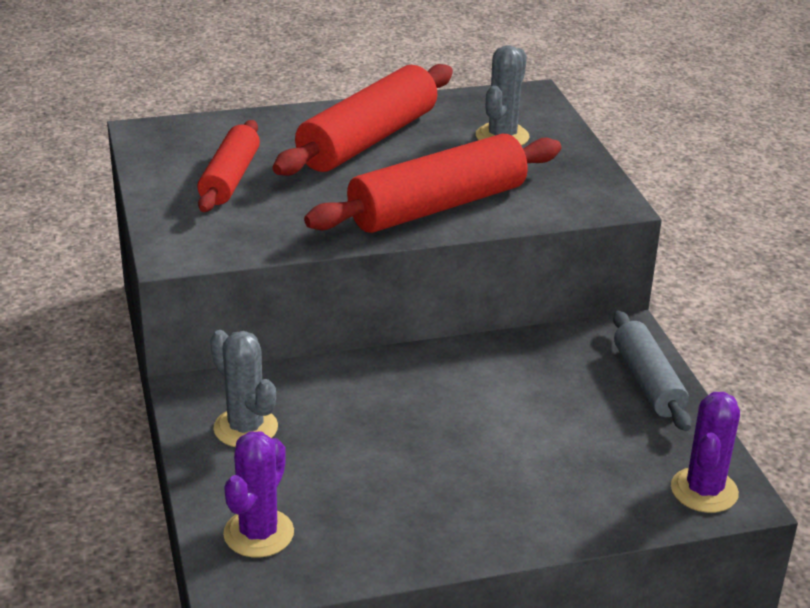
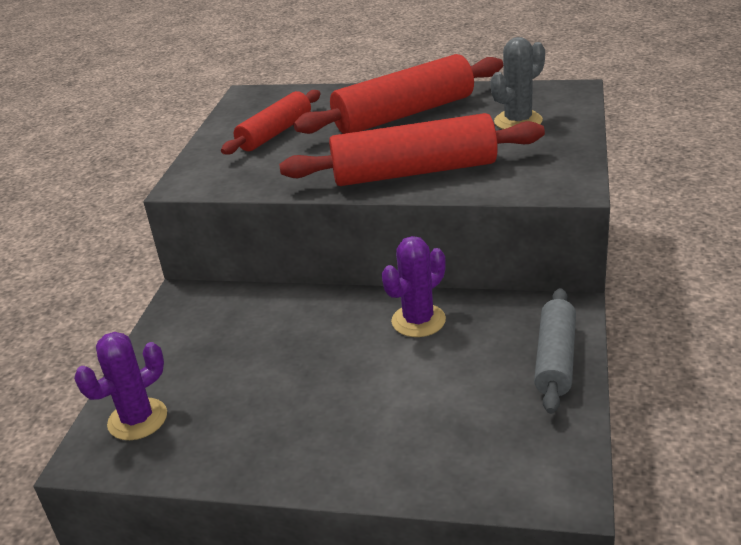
camera: 30 degrees right, 0 degrees up
(245, 428) = (197, 331): grey cactus -> none
(704, 490) = (537, 477): purple cactus -> purple cactus (418, 321)

